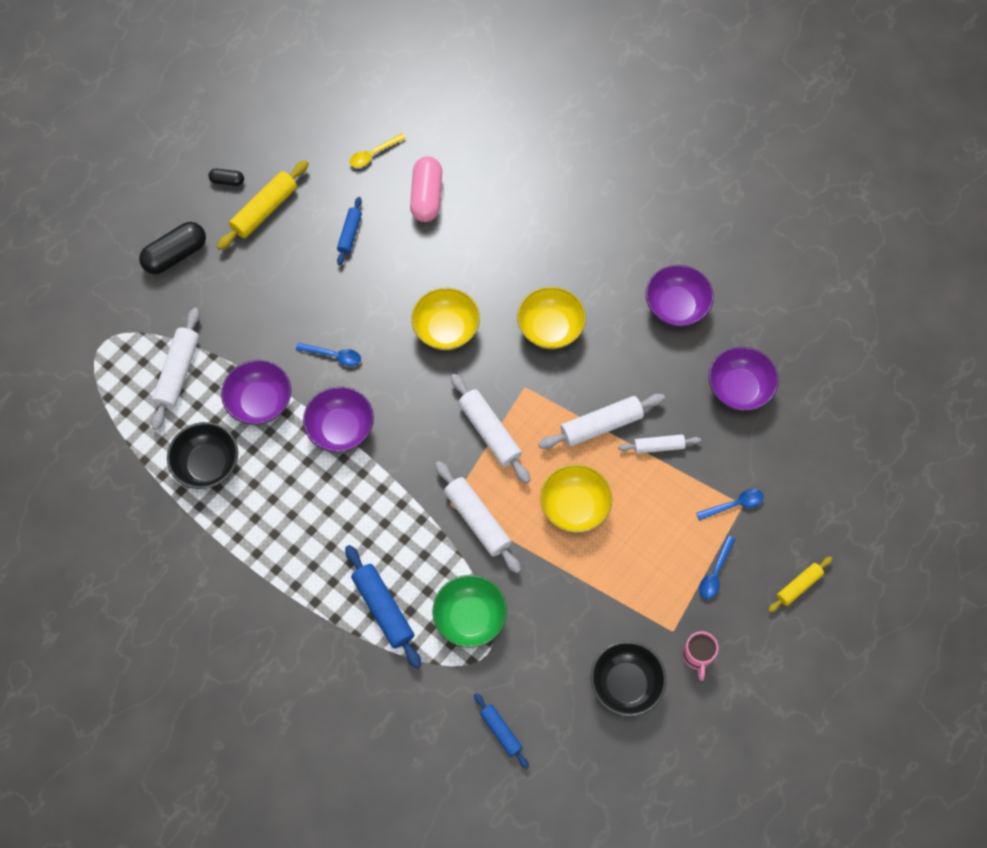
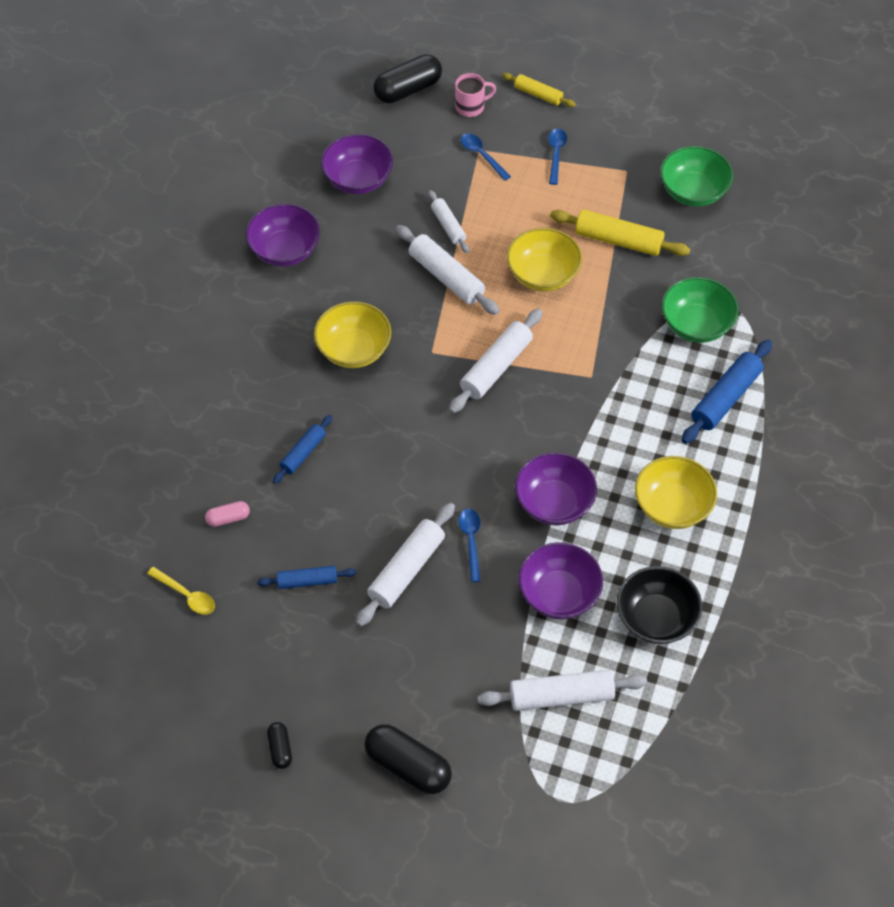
camera: 110 degrees left, 10 degrees down
(264, 210) = (307, 688): yellow rolling pin -> yellow rolling pin (618, 240)
(426, 196) = (228, 518): pink capsule -> pink capsule, size x0.51
(446, 329) = (393, 443): yellow bowl -> yellow bowl (672, 506)
(477, 520) = (595, 349): white rolling pin -> white rolling pin (406, 570)
(501, 731) = (787, 269): blue rolling pin -> blue rolling pin (303, 453)
(625, 684) = (693, 191): black bowl -> green bowl
(697, 656) = (640, 148): pink mug -> pink mug (471, 107)
(715, 573) = (556, 154): blue spoon -> blue spoon turned 90 degrees counterclockwise
(840, 467) = (408, 90): none -> black capsule

